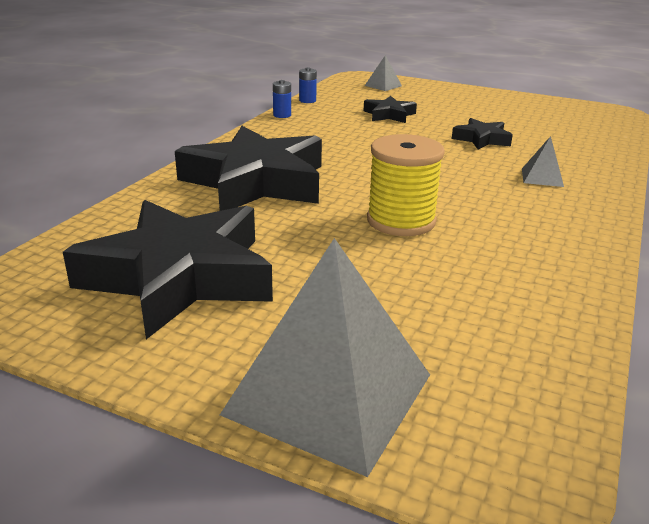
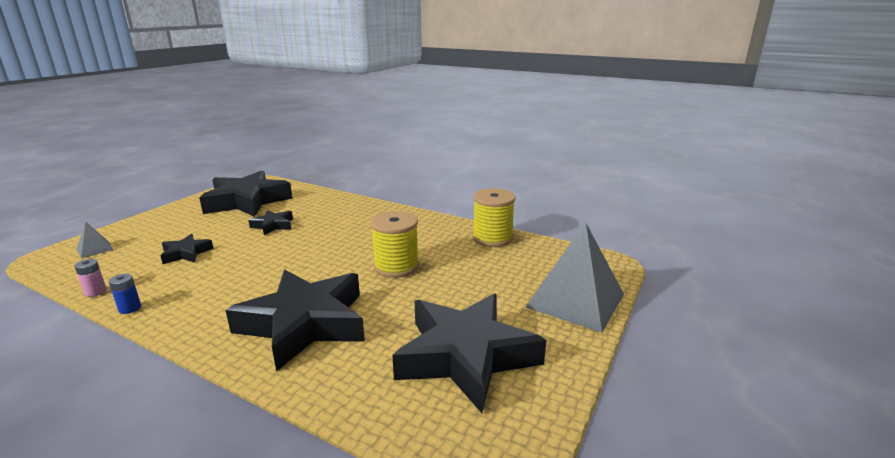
camera: 85 degrees left, 5 degrees down
(307, 100) = (95, 292): blue battery -> pink battery
(542, 177) = (348, 218): grey pyramid -> none
(543, 117) = (247, 201): none -> black star
(555, 304) = (492, 238): none -> yellow spool

